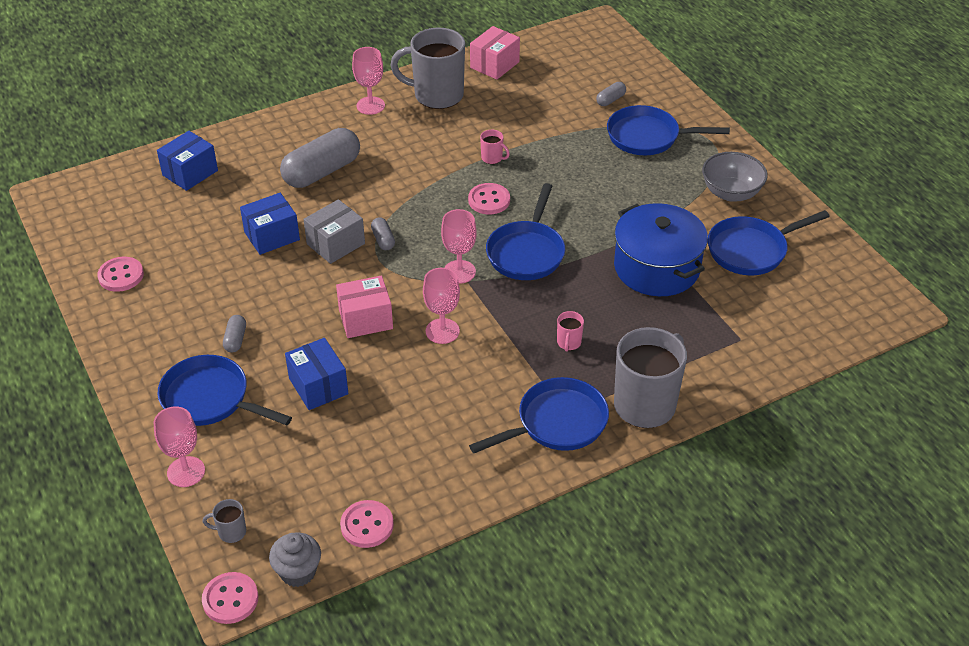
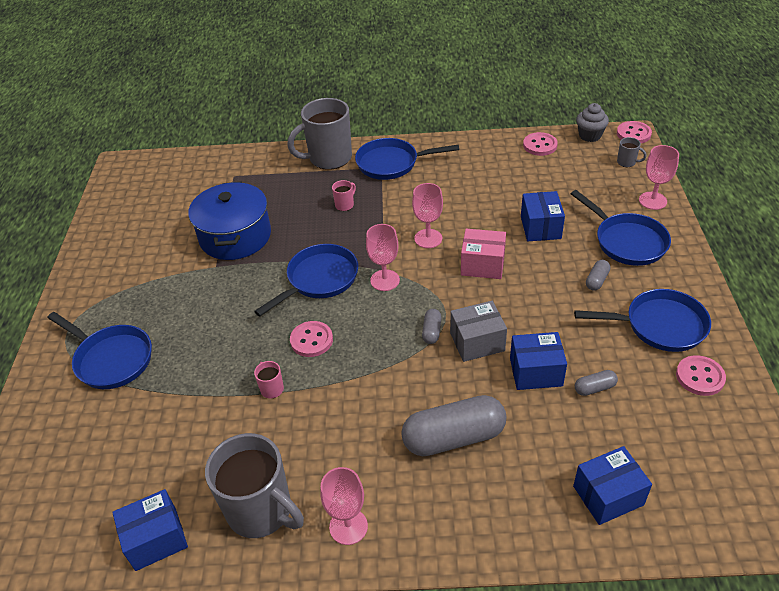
camera: 150 degrees left, 0 degrees up
(494, 65) = (156, 539): pink box -> blue box
(610, 100) = (93, 422): grey capsule -> grey capsule (594, 388)
(731, 193) = (114, 277): grey bowl -> none
(751, 250) = (157, 228): blue pan -> blue pan (660, 325)

